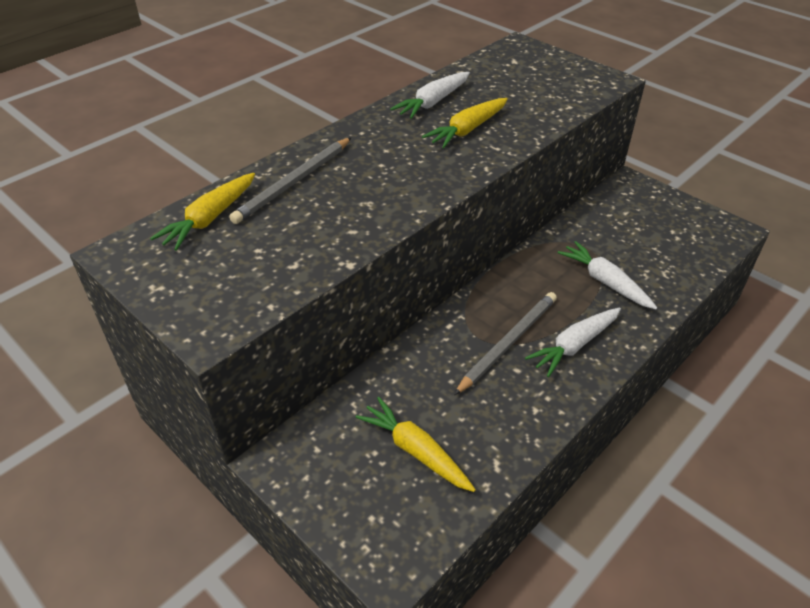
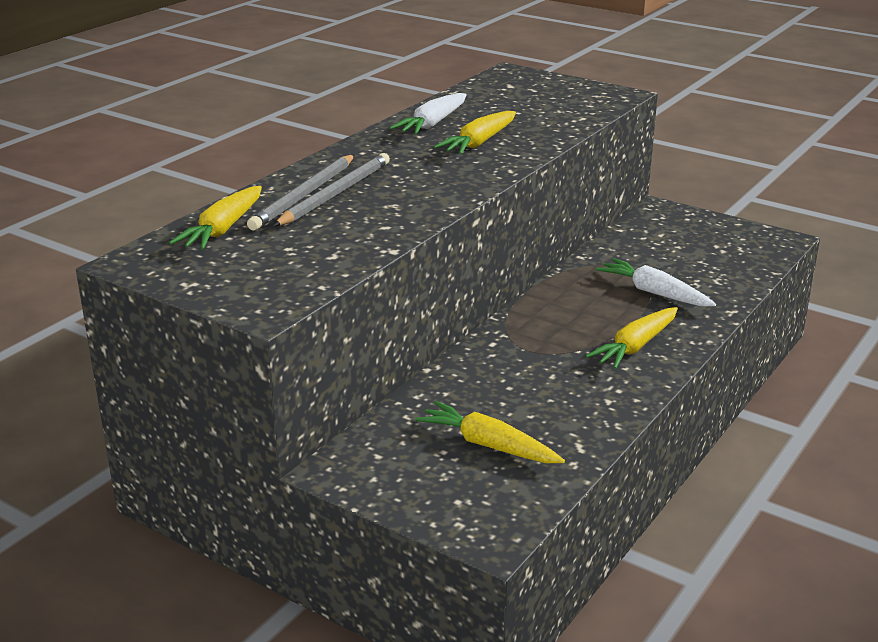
camera: 10 degrees left, 15 degrees down
(508, 343) = (562, 351): grey pencil -> grey pencil (335, 194)
(574, 345) = (635, 346): white carrot -> yellow carrot

